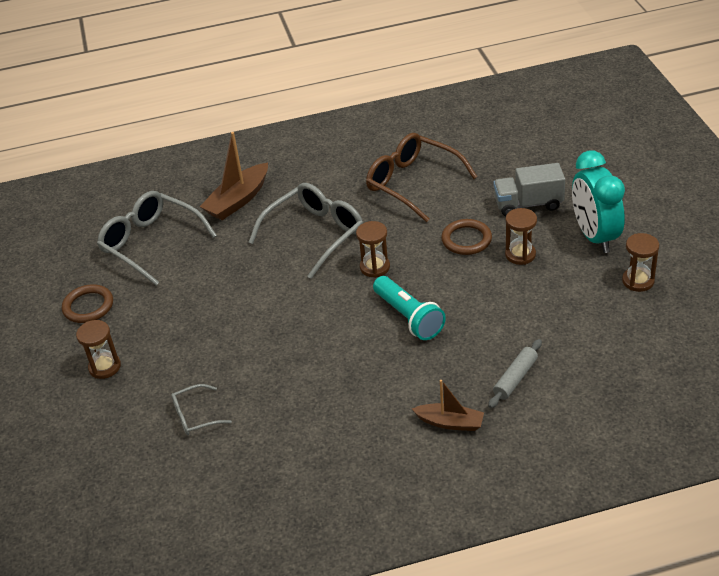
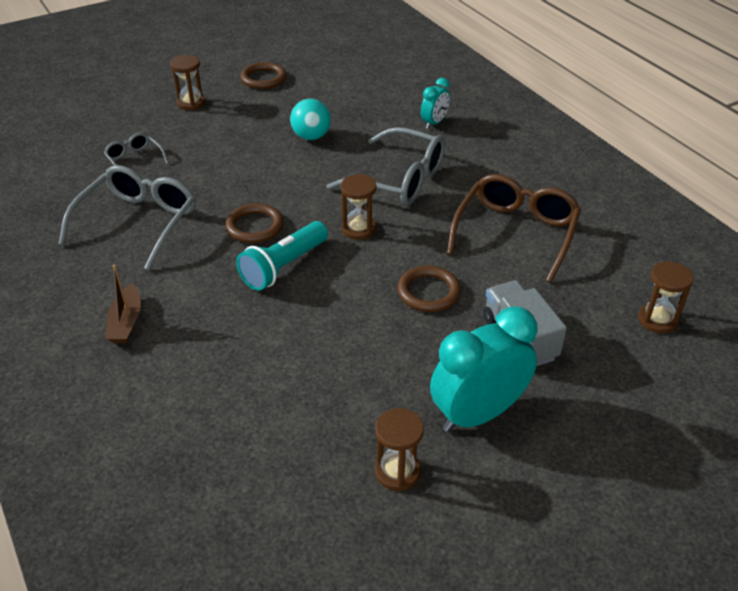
camera: 70 degrees right, 0 degrees up
(151, 243) = (354, 90): grey glasses -> grey glasses (138, 223)
(219, 281) = (311, 136): none -> turquoise ball
(238, 200) = (434, 123): brown boat -> turquoise clock
(346, 331) = (254, 226): none -> brown ring
(515, 378) = (196, 366): grey rolling pin -> none
(520, 254) = (416, 343): brown hourglass -> brown hourglass (657, 320)

